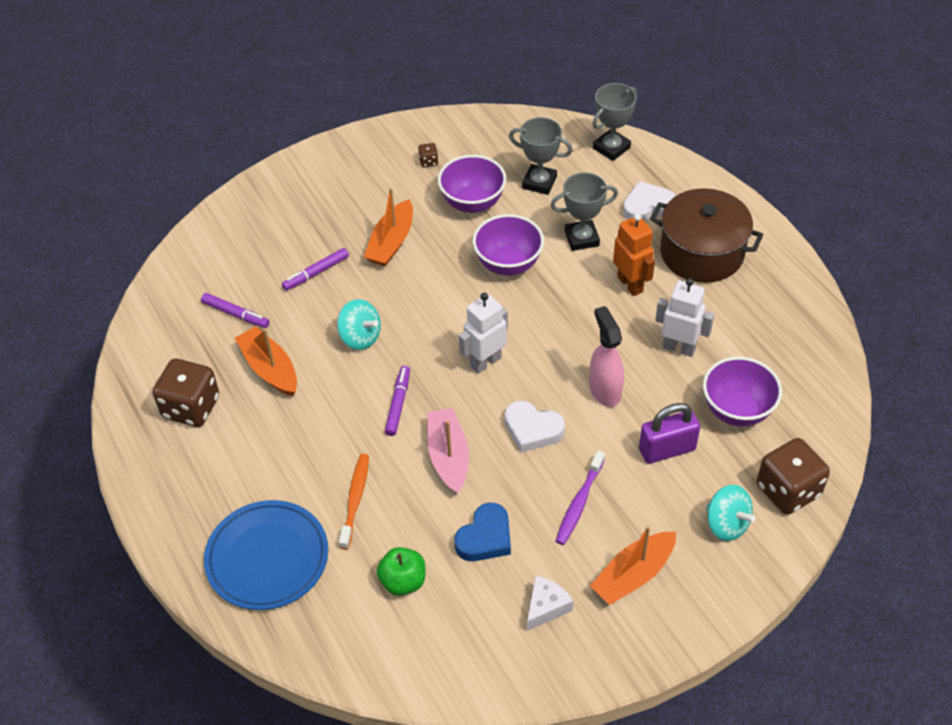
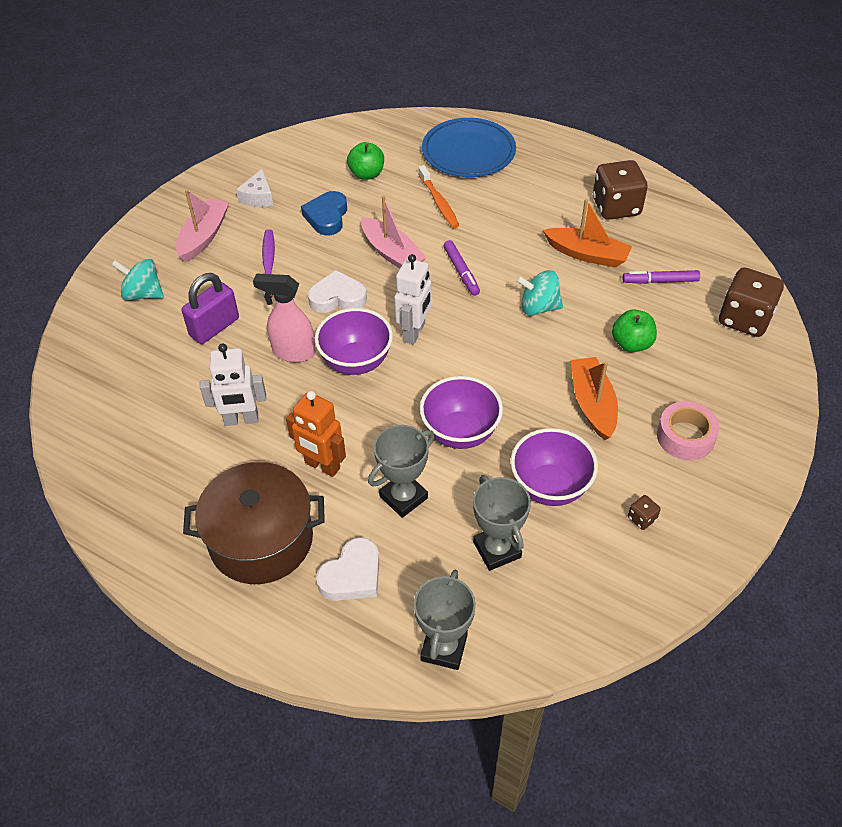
camera: 150 degrees right, 0 degrees up
(316, 273) = (631, 344): purple marker -> green apple
(348, 194) = (685, 437): none -> pink tape
(539, 182) = (497, 550): grey trophy -> grey trophy turned 75 degrees clockwise
(604, 390) = (293, 352): pink spray bottle -> pink spray bottle turned 150 degrees clockwise
(633, 575) = (204, 236): orange boat -> pink boat
(737, 410) = (163, 384): purple bowl -> purple bowl (356, 362)
(788, 490) = (97, 337): brown dice -> brown dice (744, 319)

